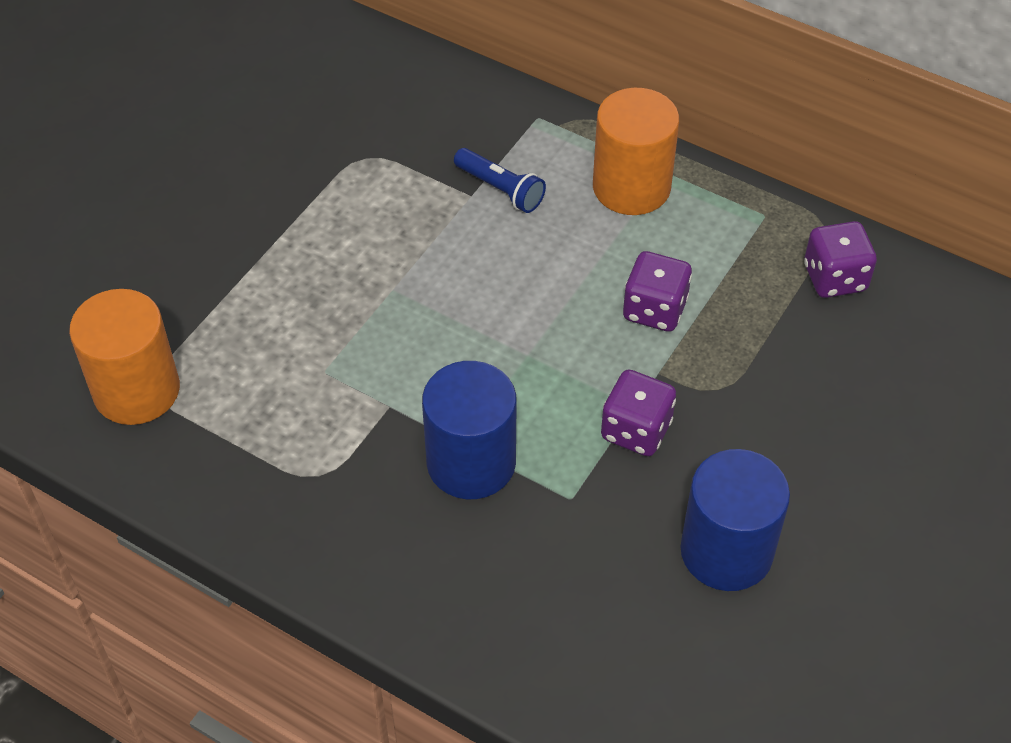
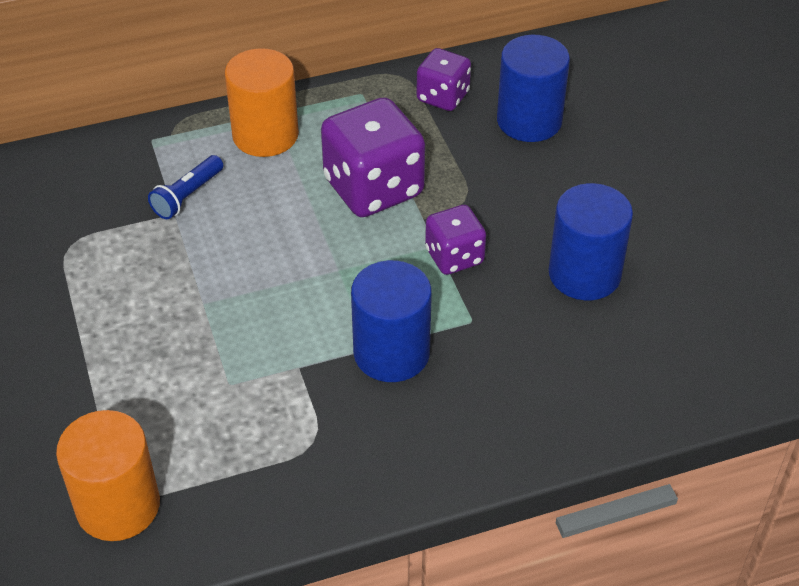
camera: 50 degrees left, 5 degrees down
(500, 189) = (187, 196): blue flashlight -> blue flashlight turned 135 degrees clockwise
(654, 309) = (373, 188): purple dice -> purple dice, size x1.75
(884, 367) = (529, 121): none -> blue cylinder

